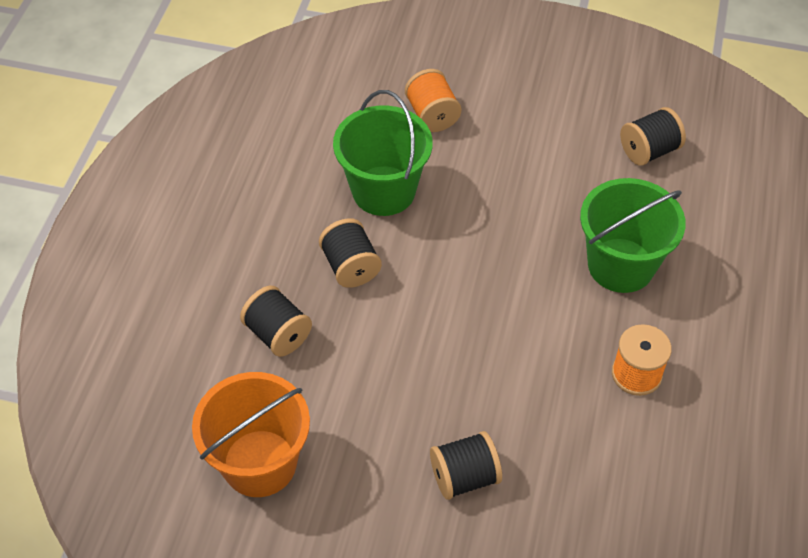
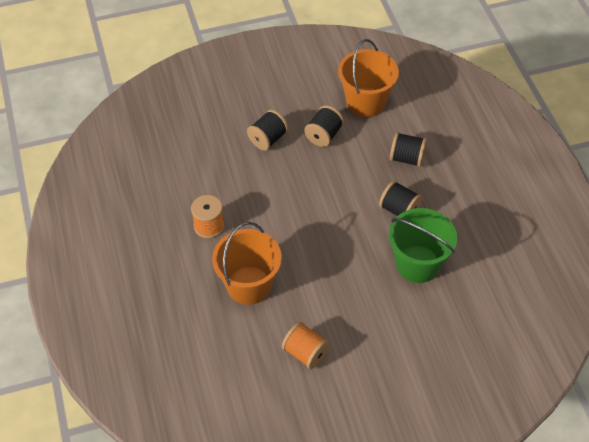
camera: 150 degrees right, 0 degrees up
(432, 115) = (429, 333): orange spool -> orange spool (305, 353)
(621, 265) = (249, 285): green bucket -> orange bucket
(649, 151) = (272, 379): black spool -> black spool (324, 135)

